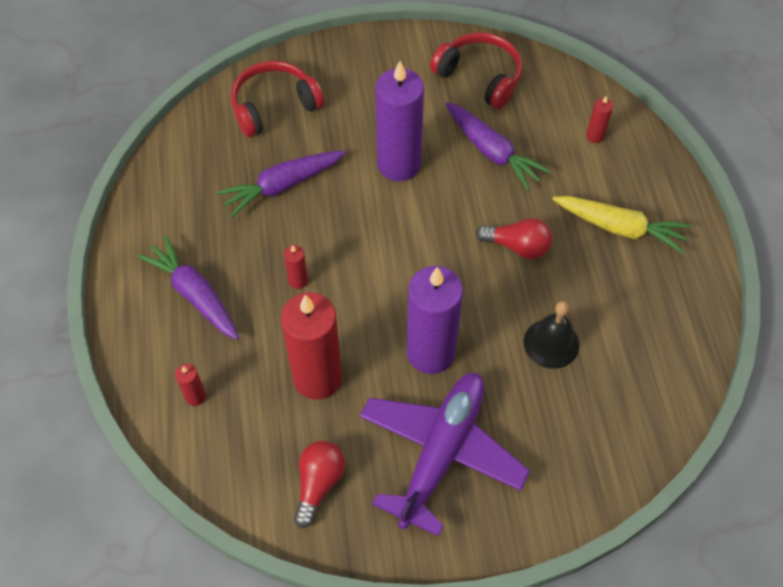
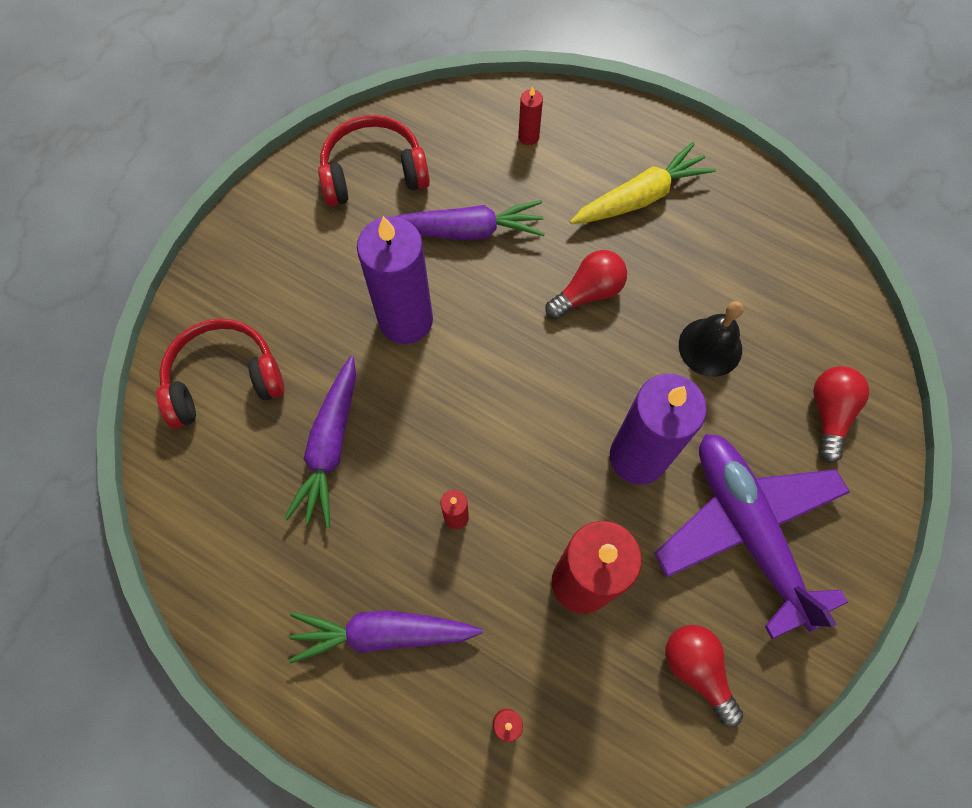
camera: 50 degrees left, 10 degrees up
(274, 106) = (223, 379): red headphones -> red headphones turned 60 degrees clockwise
(575, 450) = (829, 413): none -> red light bulb

